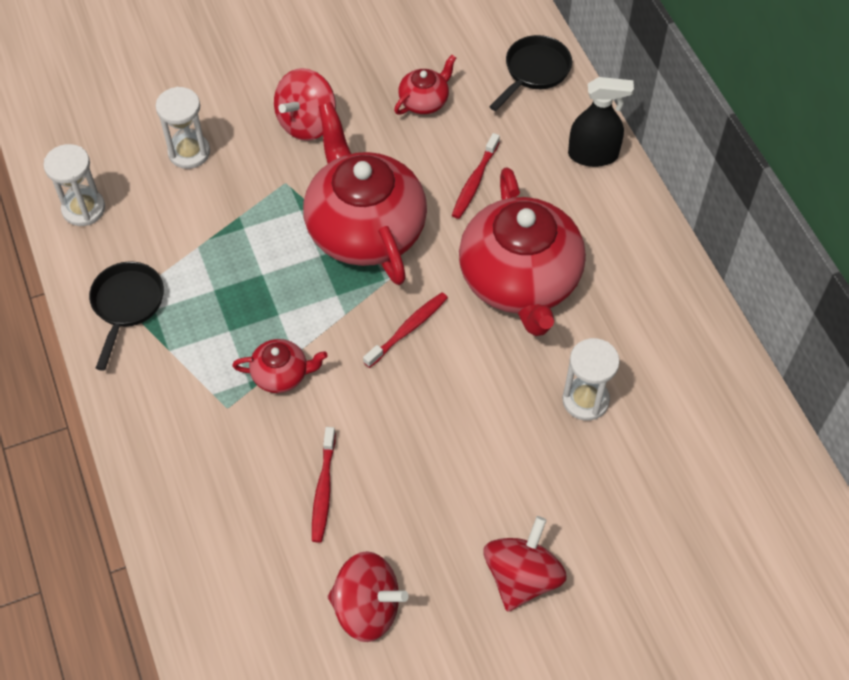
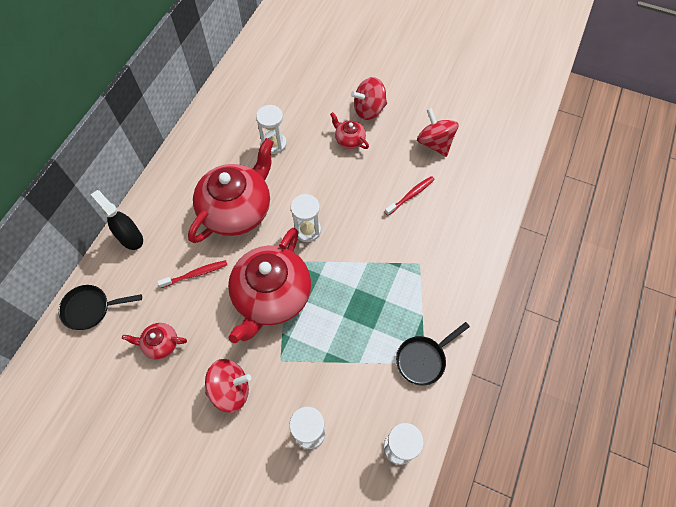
camera: 135 degrees left, 5 degrees up
(281, 374) = (382, 257): red teapot -> red teapot (349, 140)
(408, 329) = (307, 230): red toothbrush -> white hourglass

